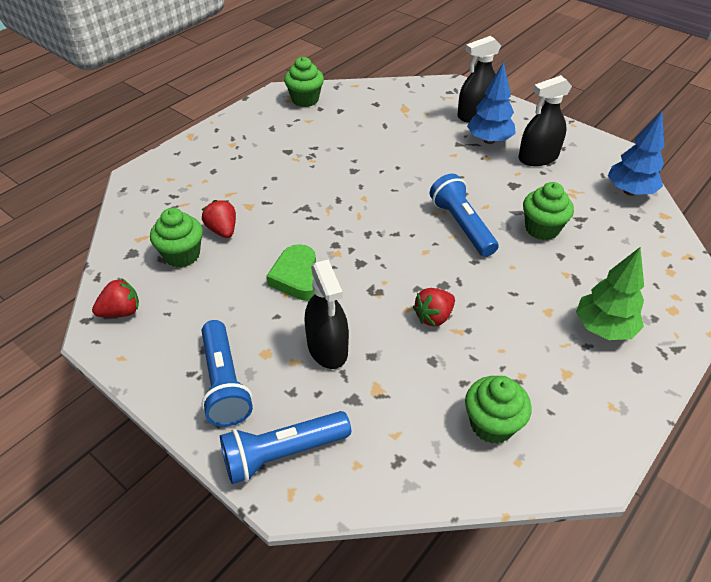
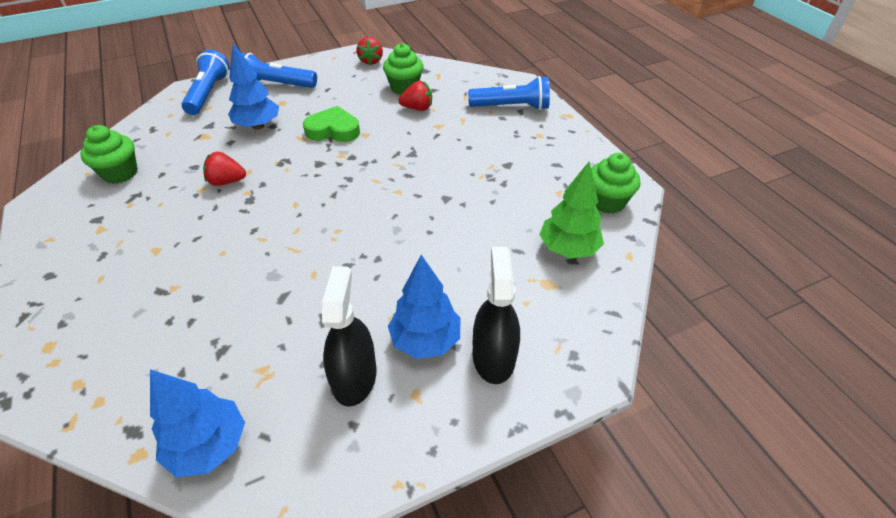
camera: 115 degrees right, 0 degrees up
(327, 347) = (258, 126): black spray bottle -> blue tree
(433, 317) = (227, 181): red strawberry -> red strawberry turned 75 degrees counterclockwise
(462, 225) = (303, 242): blue flashlight -> blue flashlight (511, 107)
(542, 229) = (241, 303): green cupcake -> none
(603, 328) = (99, 277): green tree -> green tree (568, 249)

